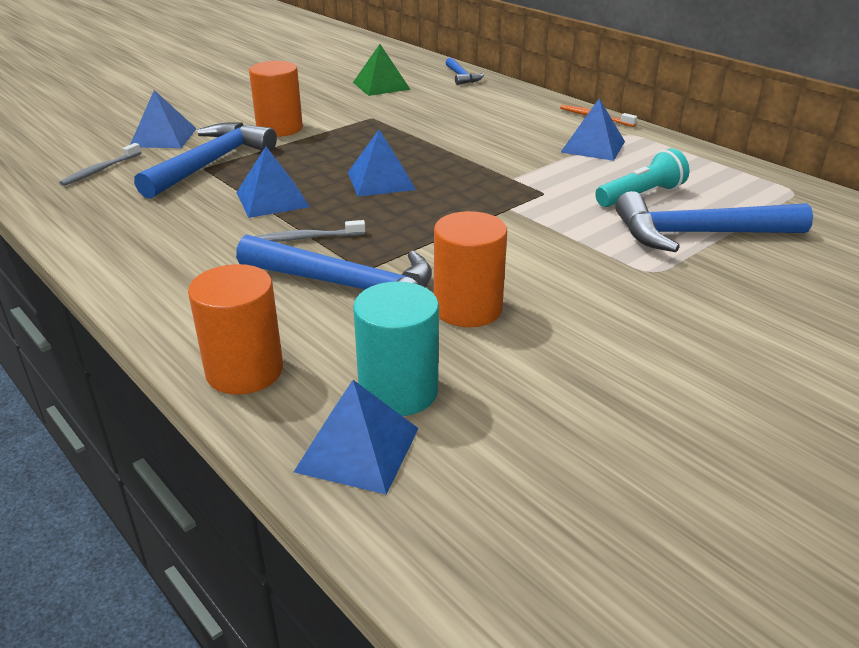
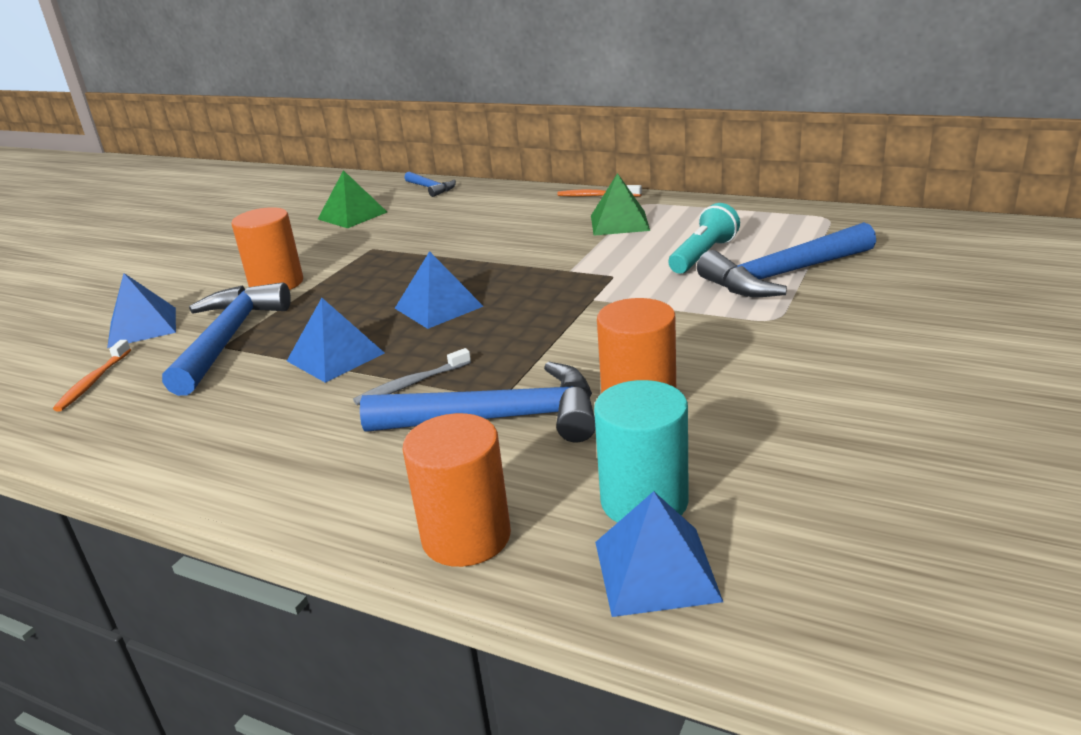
camera: 20 degrees left, 5 degrees down
(100, 170) = (93, 382): grey toothbrush -> orange toothbrush
(593, 146) = (619, 223): blue pyramid -> green pyramid

